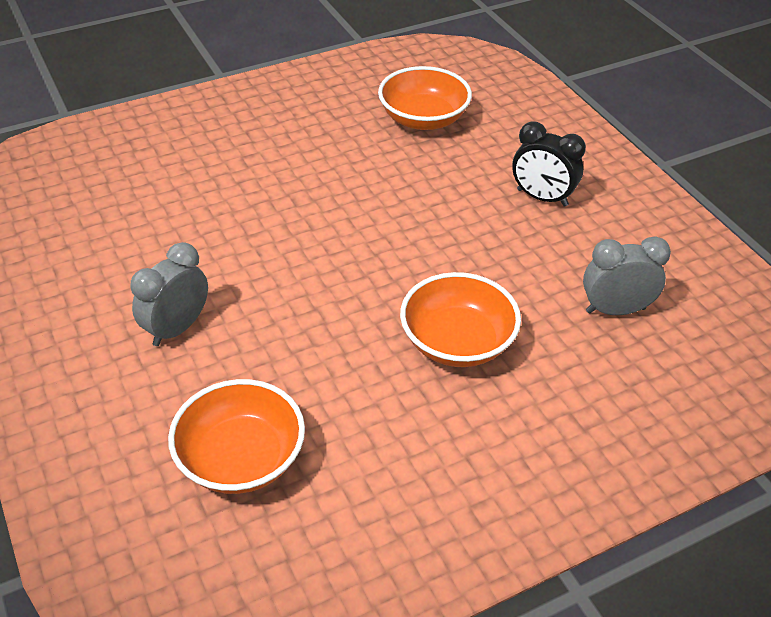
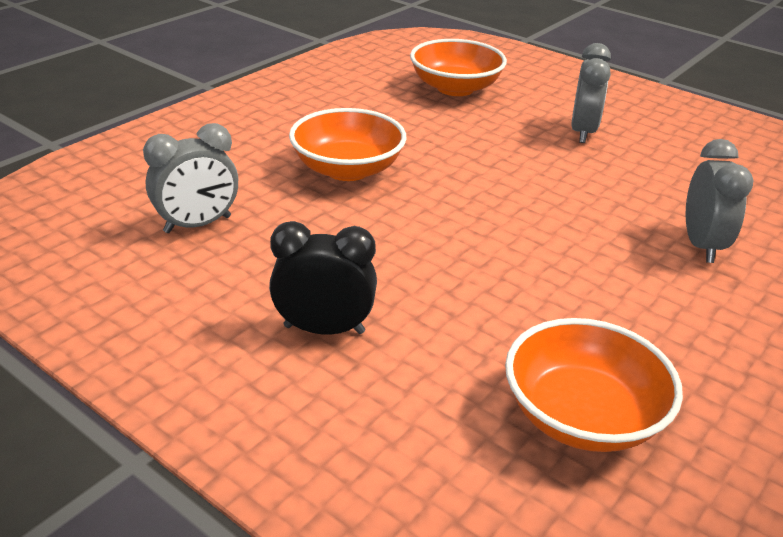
camera: 155 degrees right, 10 degrees down
(233, 184) = (702, 245): none -> grey clock

